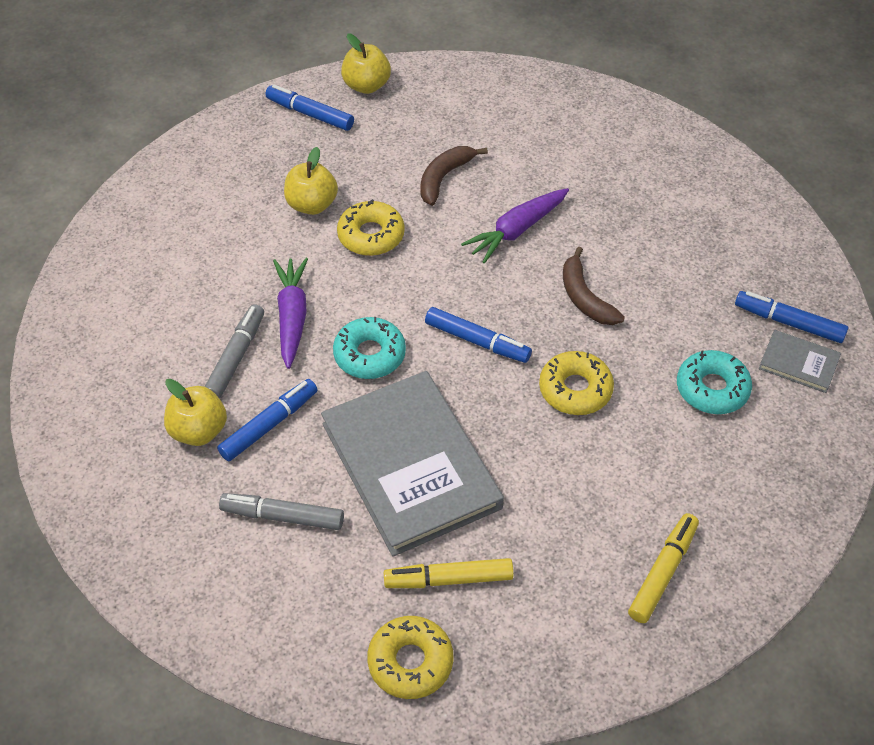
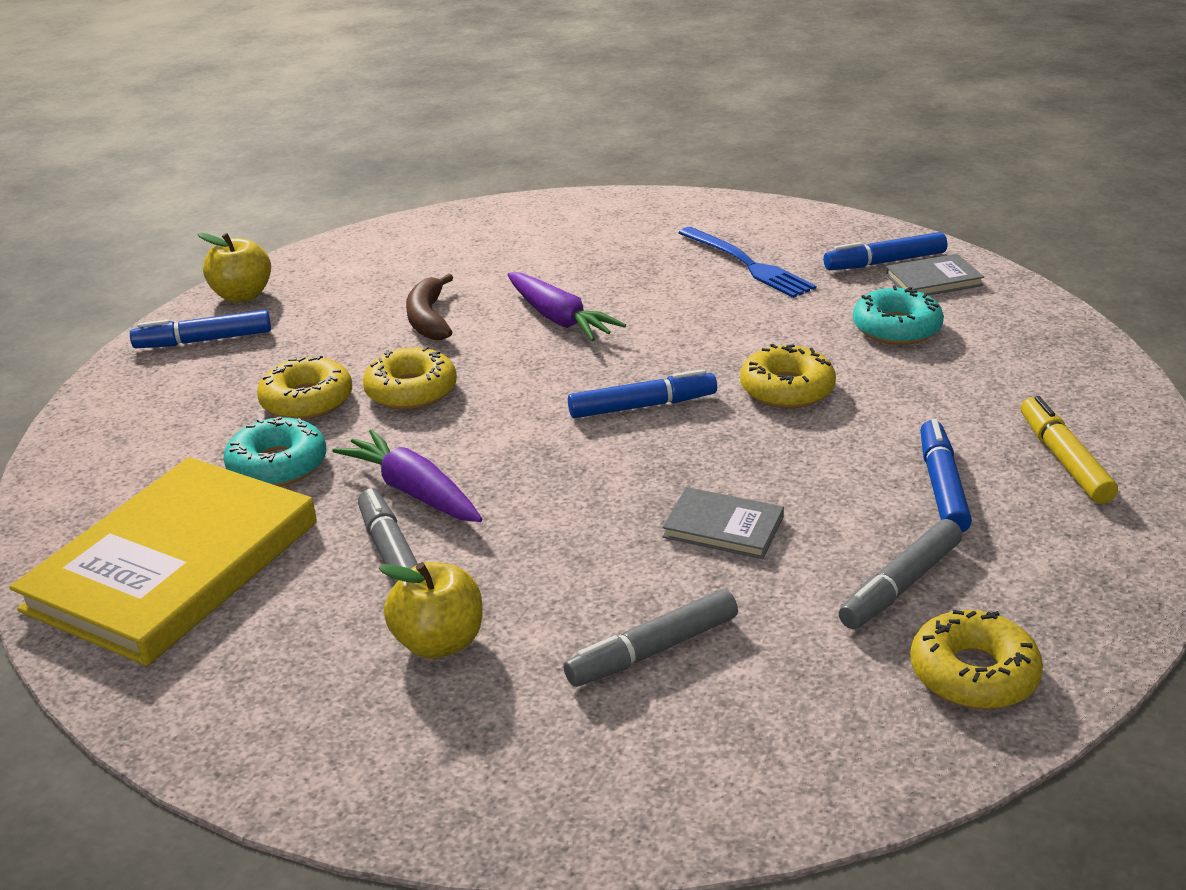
camera: 40 degrees left, 20 degrees down
(140, 286) = (173, 566): none -> yellow book
(269, 425) = (519, 587): blue marker -> blue marker (942, 486)
(312, 205) = (307, 400): yellow apple -> yellow donut
(369, 355) = (547, 473): turquoise donut -> turquoise donut (277, 465)
(411, 465) = (723, 527): grey book -> grey book, size x0.43
(448, 579) = (900, 586): yellow marker -> grey marker
(516, 231) = (559, 319): purple carrot -> purple carrot turned 45 degrees counterclockwise
(585, 297) = (695, 329): brown banana -> none
(692, 260) = (747, 264): none -> blue fork

